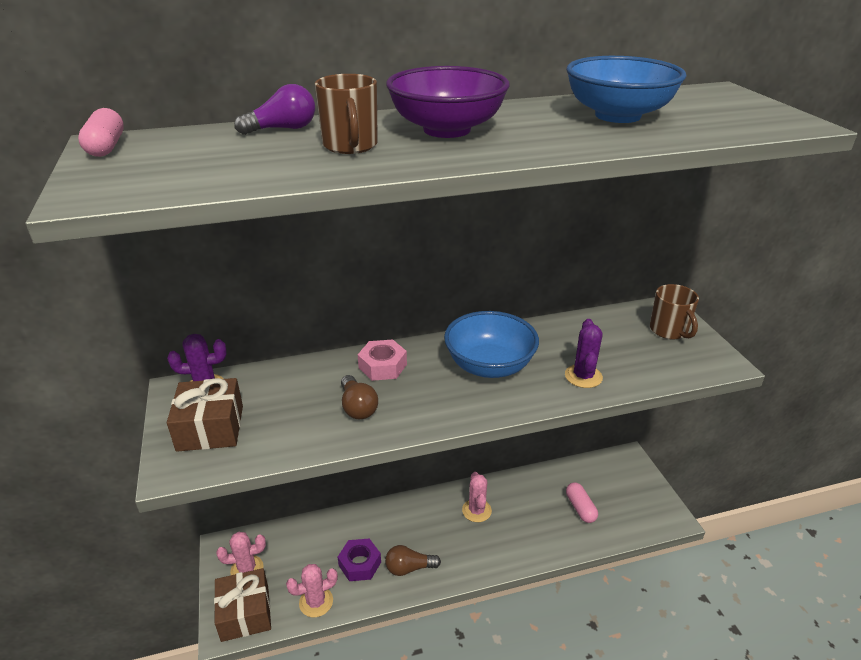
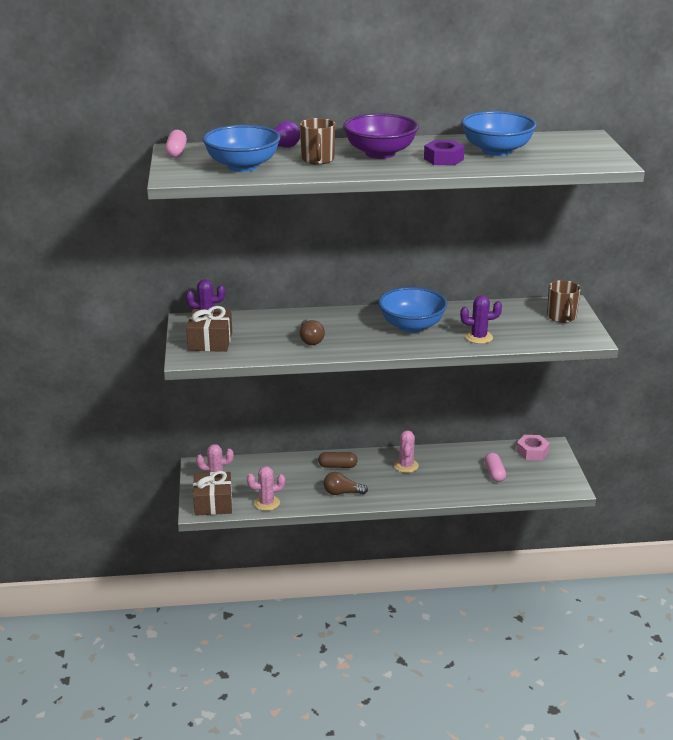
camera: 10 degrees right, 5 degrees down
(221, 165) = (242, 166): none -> blue bowl
(360, 564) = (303, 486): purple nut -> purple nut (443, 159)
(382, 366) = (333, 320): pink nut -> pink nut (532, 452)
(396, 522) = (337, 466): none -> brown capsule
(583, 376) = (479, 337): purple cactus -> purple cactus turned 75 degrees clockwise

